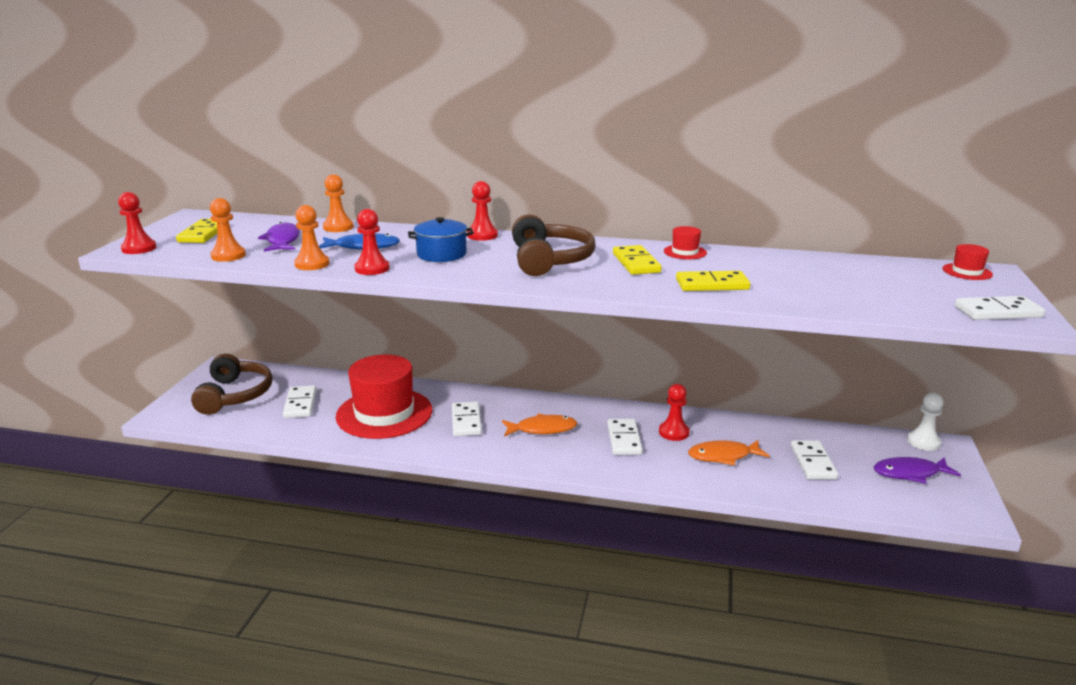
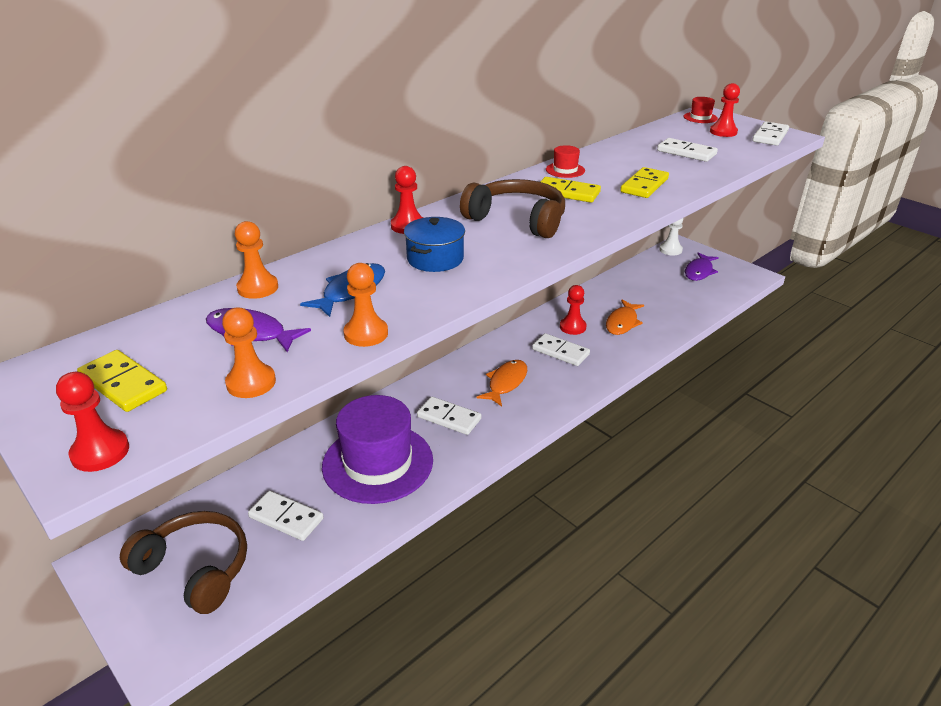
camera: 55 degrees left, 10 degrees up
(372, 269) = (429, 304): red pawn -> red pawn (723, 132)
(384, 413) = (377, 463): red hat -> purple hat
(813, 462) = (659, 295): white domino -> white domino (686, 152)

